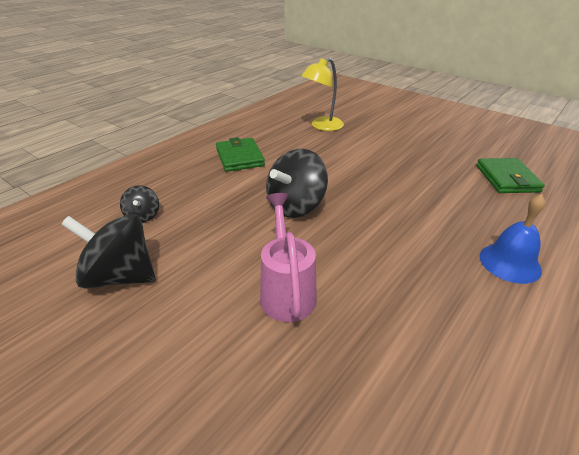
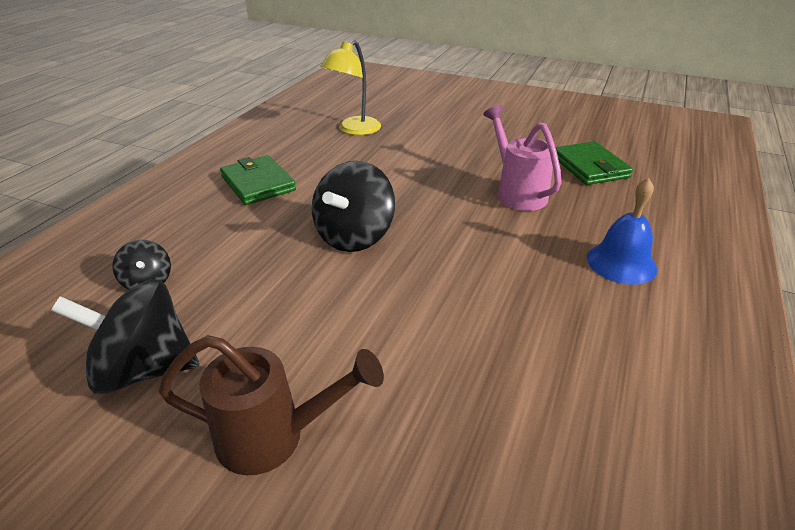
camera: 15 degrees left, 0 degrees up
(189, 345) = (275, 437): none -> brown watering can
(286, 290) = (378, 343): pink watering can -> pink watering can (516, 192)

